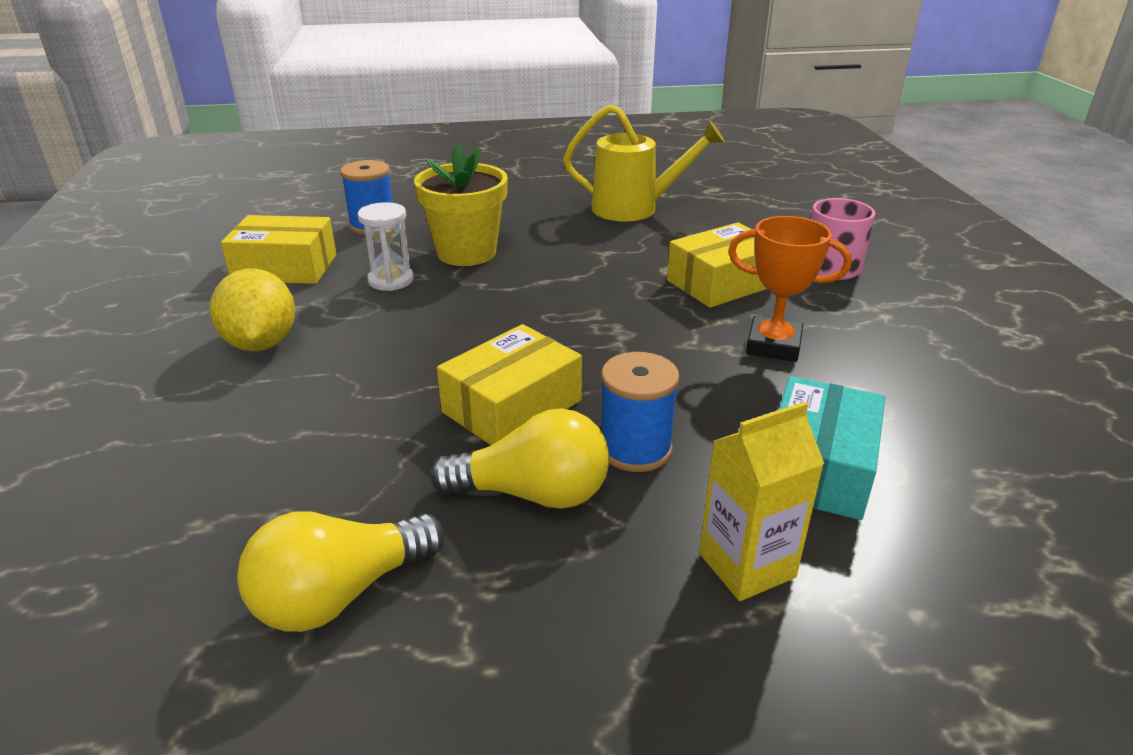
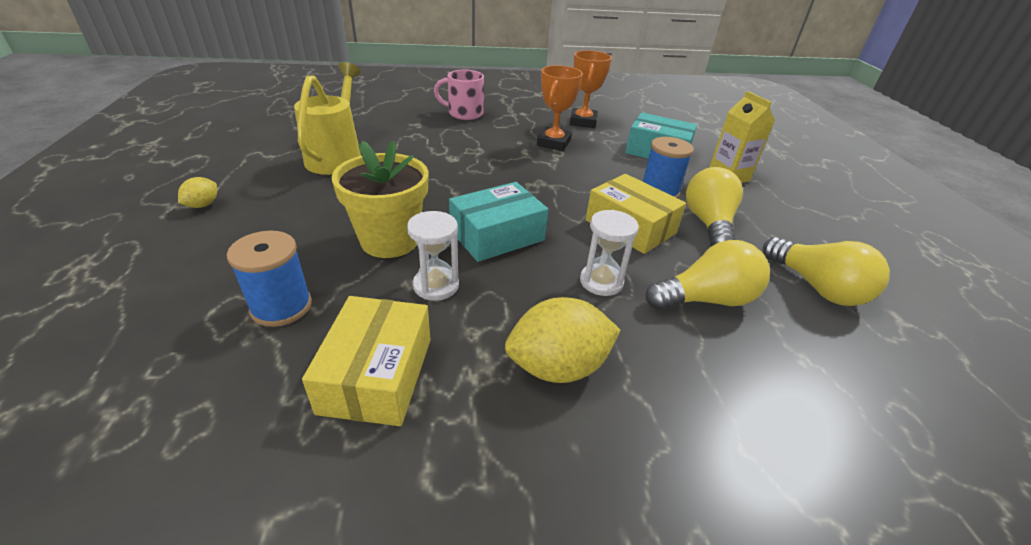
camera: 90 degrees left, 5 degrees up
(335, 455) = (706, 299): none -> yellow light bulb
(384, 374) = (601, 281): none -> white hourglass
(480, 307) = (497, 235): none -> turquoise box
(517, 176) = (203, 205): none -> yellow lemon
(721, 283) = (477, 144): yellow box -> none
(902, 379) = (583, 122): none -> orange trophy

